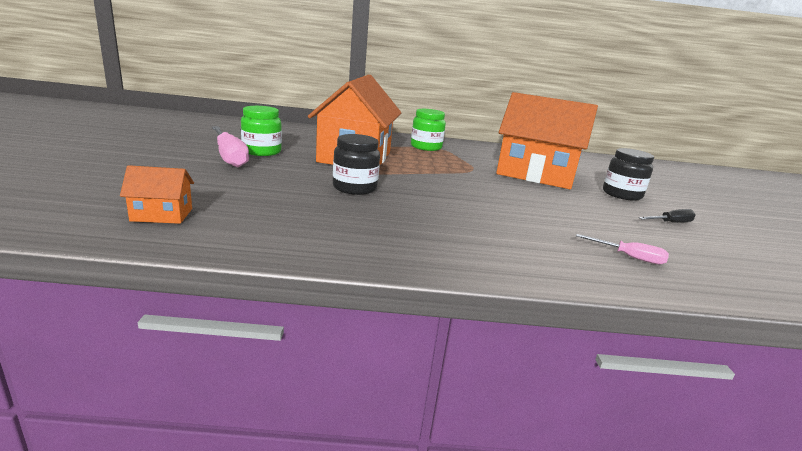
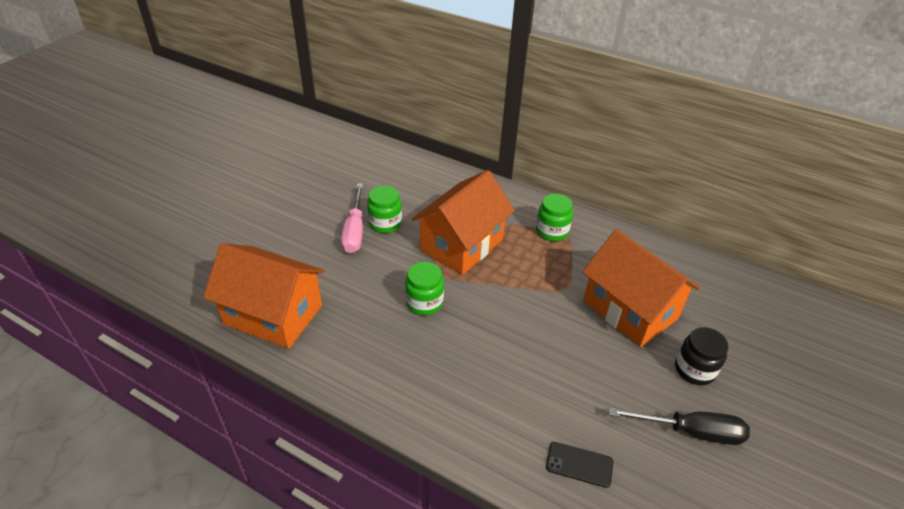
camera: 30 degrees right, 20 degrees up
(162, 215) = (273, 314): orange house -> orange house, size x2.41
(354, 188) = (424, 302): black jar -> green jar
(629, 257) = (579, 464): pink screwdriver -> black phone
(670, 223) = (691, 431): black screwdriver -> black screwdriver, size x1.93

